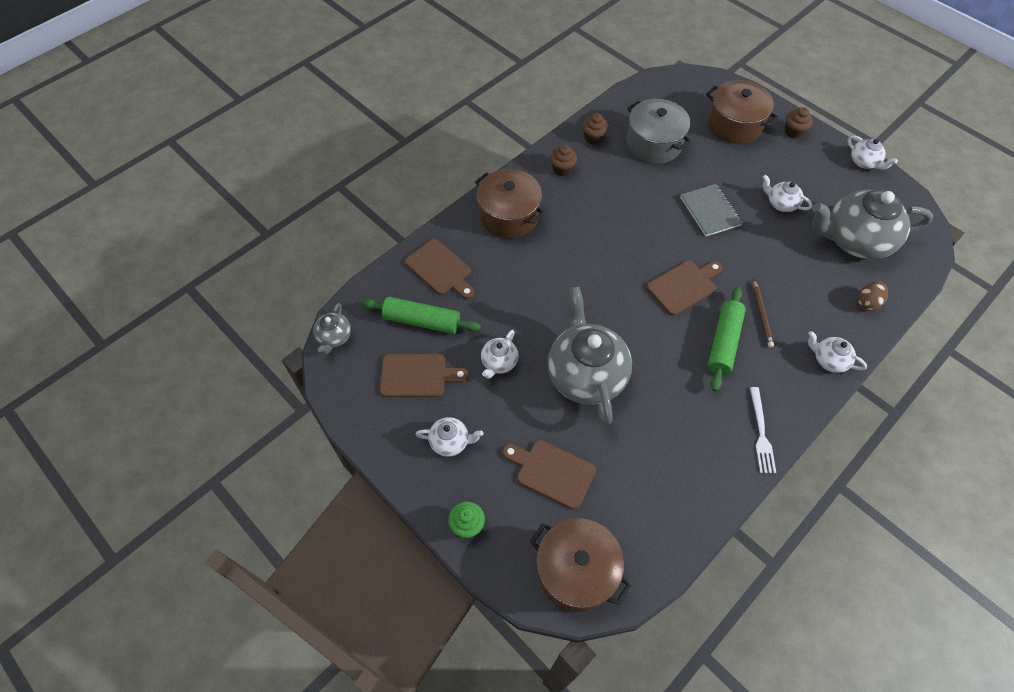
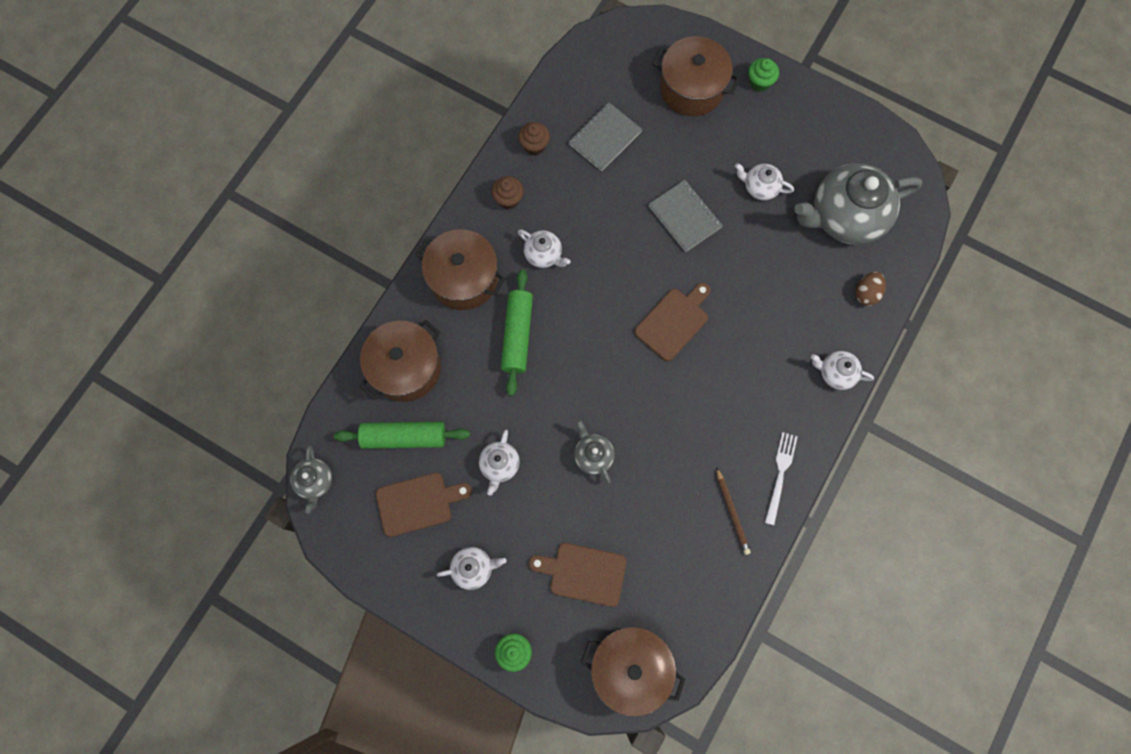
camera: 15 degrees left, 15 degrees up
(440, 269) = (406, 368): brown cutting board -> brown pot
(586, 374) = (593, 455): grey teapot -> grey teapot, size x0.46
(653, 144) = (605, 138): grey pot -> grey notebook
(723, 342) = (726, 380): green rolling pin -> green rolling pin (517, 335)
(761, 314) = (760, 336): brown pencil -> brown pencil (732, 512)
(761, 433) = (780, 474): white fork -> white fork turned 150 degrees counterclockwise
(793, 132) = (759, 82): brown cupcake -> green cupcake
(864, 162) = (842, 107): white teapot -> white teapot (544, 254)

